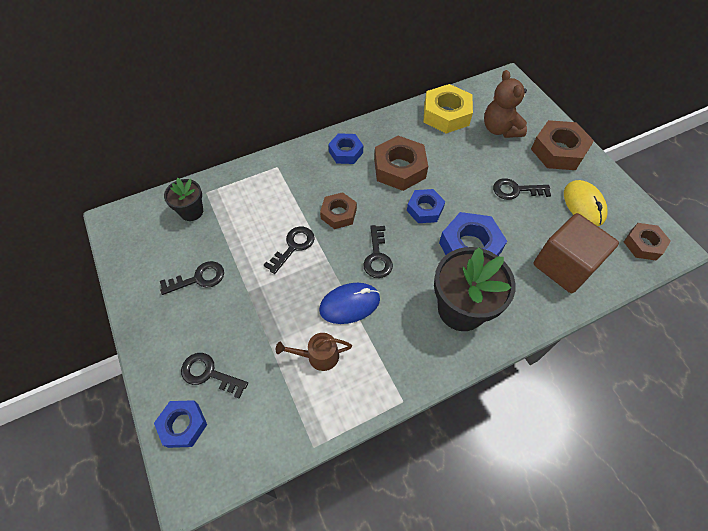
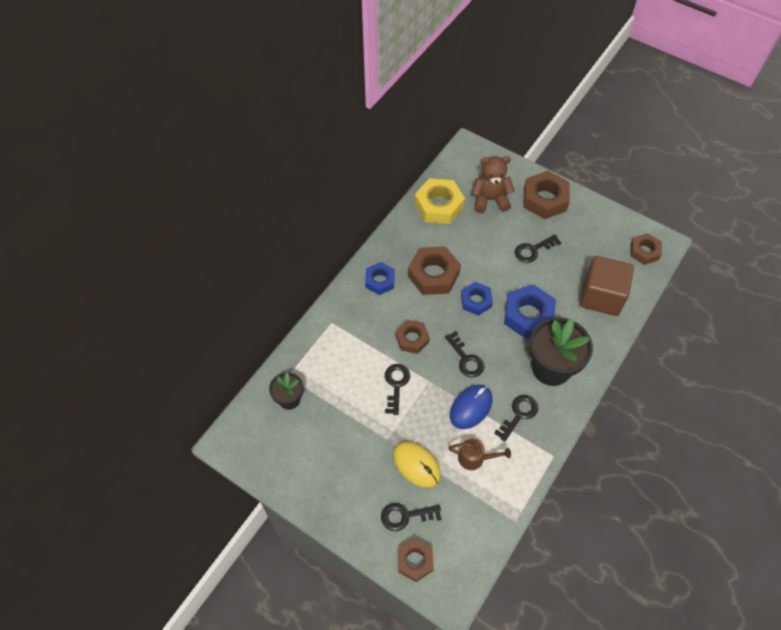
camera: 30 degrees left, 0 degrees up
(183, 425) = (415, 561): blue nut -> brown nut
(198, 278) = (340, 451): black key -> black key (519, 414)
(318, 356) = (475, 458): brown watering can -> brown watering can turned 135 degrees counterclockwise
(500, 129) = (490, 200): brown teddy bear -> brown teddy bear turned 135 degrees clockwise
(583, 205) = (588, 238): yellow mouse -> yellow mouse (416, 465)

